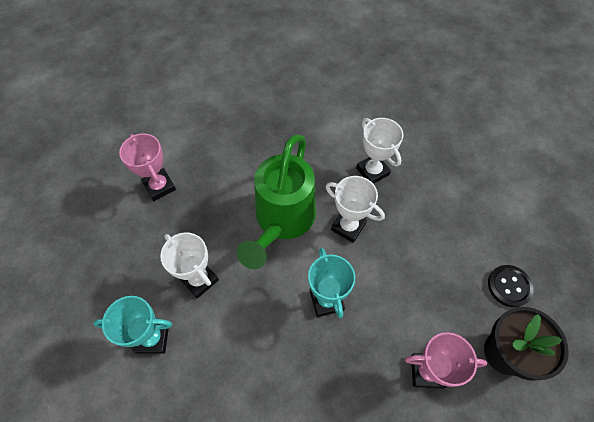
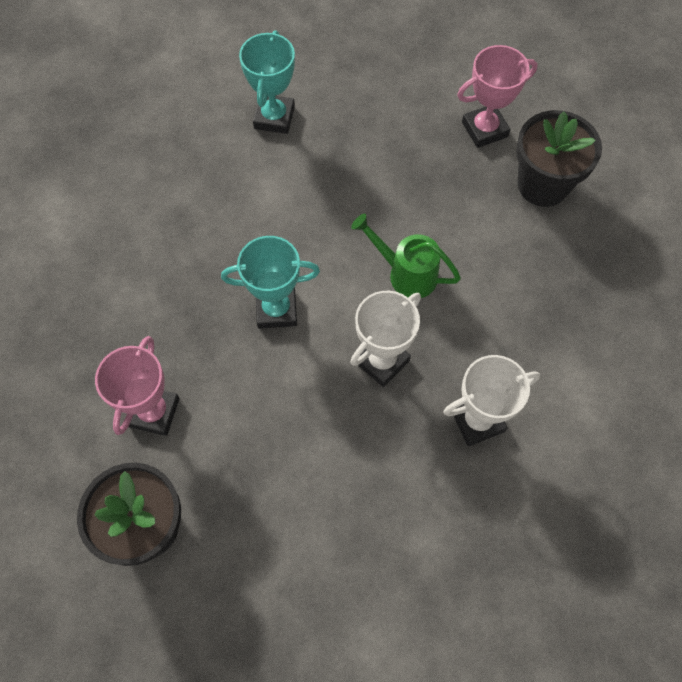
camera: 100 degrees right, 5 degrees up
(199, 280) = (336, 167): white trophy -> none
(203, 150) = (543, 185): none -> black flower pot
(282, 221) = (406, 273): green watering can -> green watering can, size x0.53
(509, 286) = (239, 574): black button -> none

